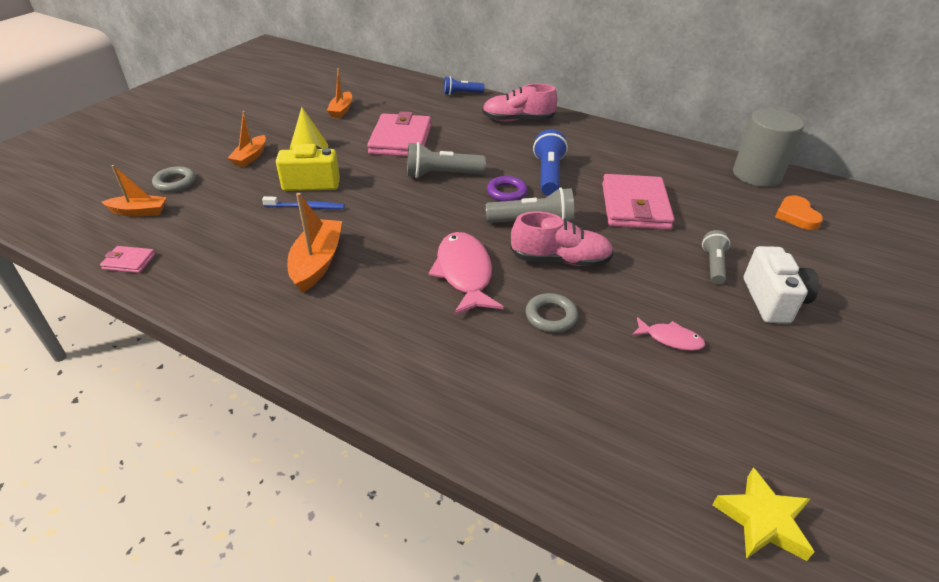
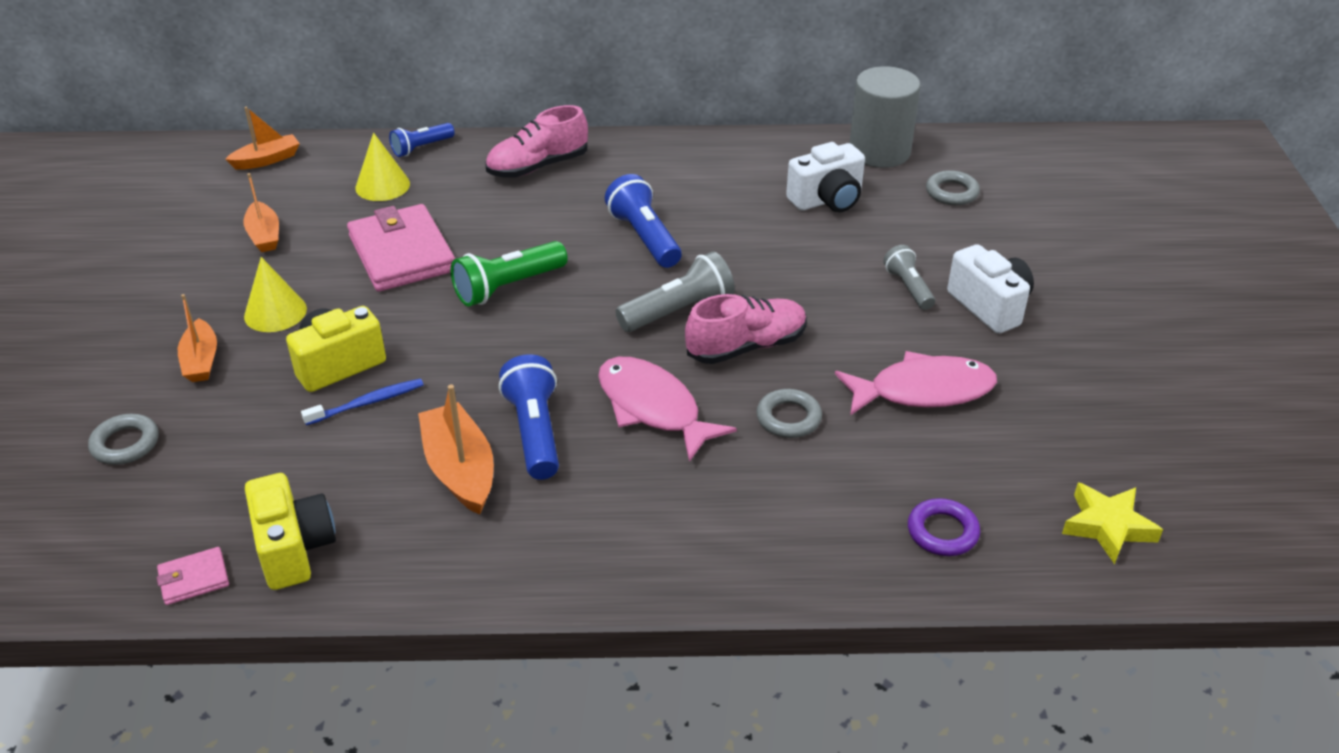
camera: 30 degrees left, 0 degrees up
(139, 212) = (120, 507): orange boat -> orange boat (267, 160)
(190, 268) = (294, 549): none -> yellow camera
(379, 258) = (534, 432): none -> blue flashlight
(423, 105) = (382, 185): none -> yellow cone
(441, 175) = (508, 287): grey flashlight -> green flashlight
(506, 192) = (613, 281): purple ring -> purple ring (942, 532)
(635, 206) = (777, 244): pink wallet -> none
(670, 339) = (923, 391): pink fish -> pink fish, size x1.92
(693, 192) = (827, 200): none -> white camera
(796, 216) = (952, 192): orange heart -> grey ring

